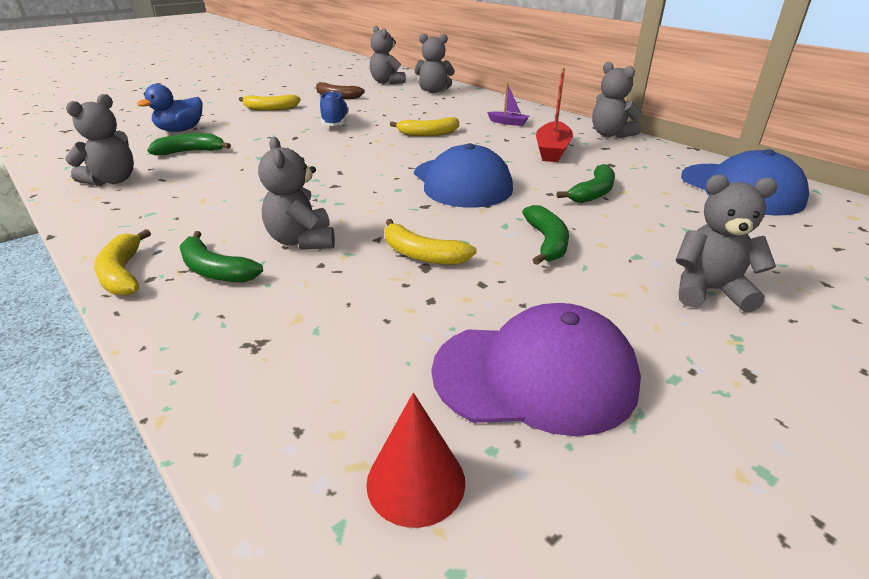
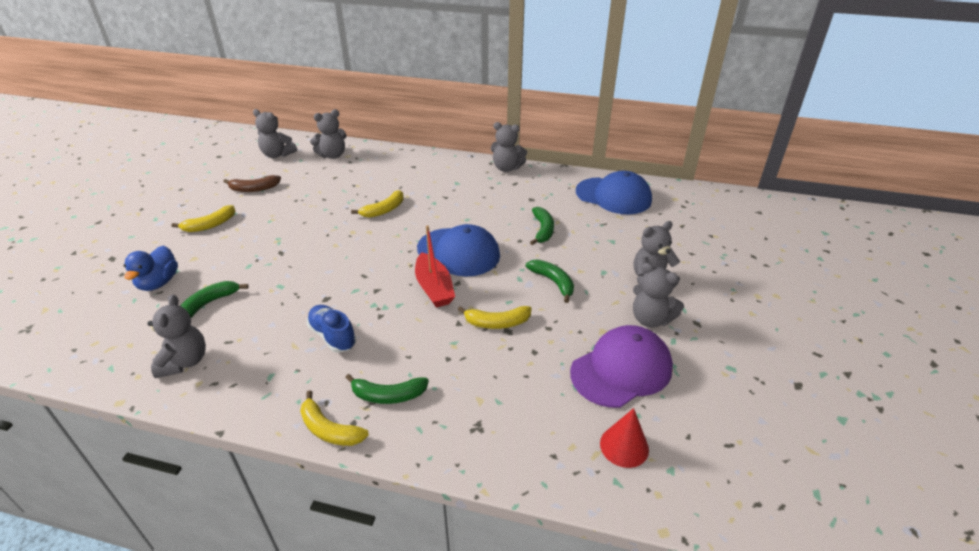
camera: 35 degrees left, 5 degrees up
(302, 241) = (414, 346): grey teddy bear -> grey teddy bear (650, 319)
(335, 123) = (294, 223): blue shoe -> blue shoe (332, 336)
(508, 123) = (429, 177): purple boat -> none
(552, 150) = (485, 198): red boat -> red boat (434, 288)

